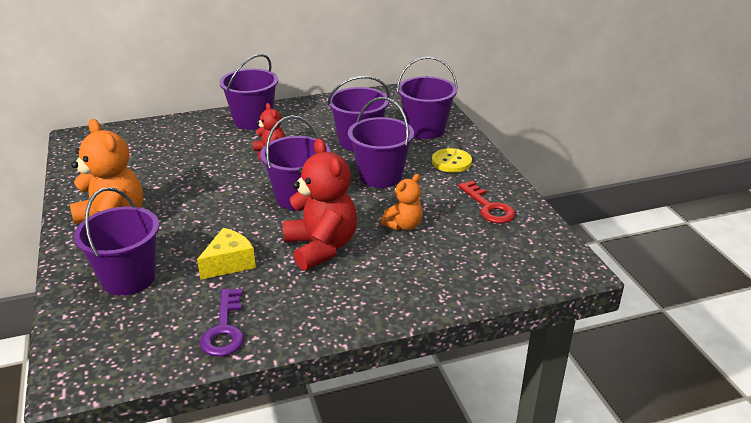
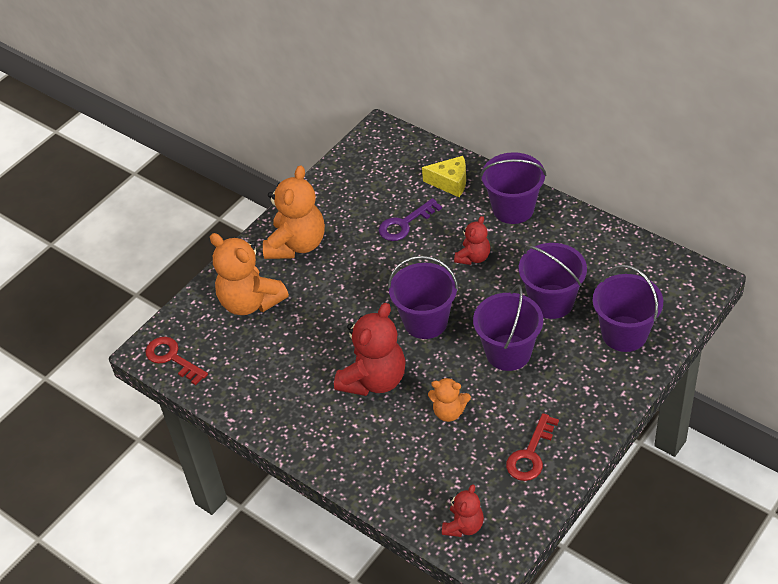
camera: 60 degrees right, 15 degrees up
(109, 364) = (172, 358): none -> red key
(128, 278) = (250, 302): purple bucket -> orange teddy bear
(224, 329) = (244, 389): purple key -> purple key (404, 224)
(229, 263) = (310, 341): yellow cheese -> yellow cheese (450, 182)
(451, 162) = (582, 387): yellow button -> none
(528, 267) = (463, 526): none -> red teddy bear

